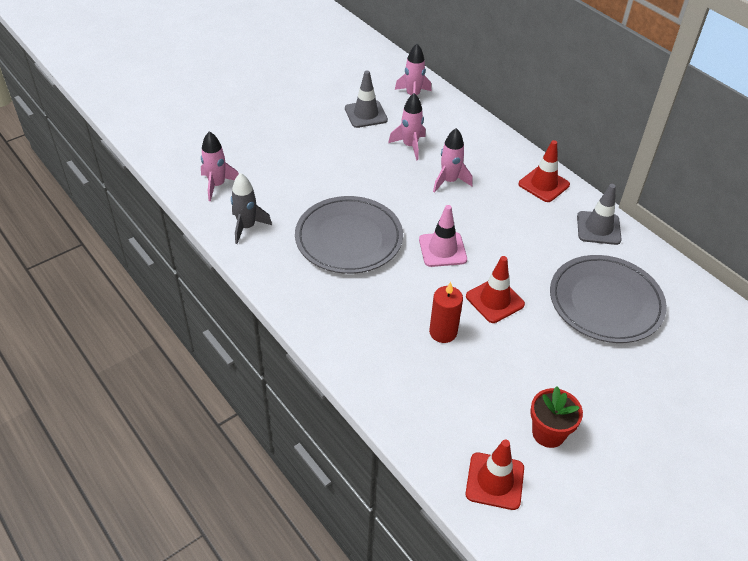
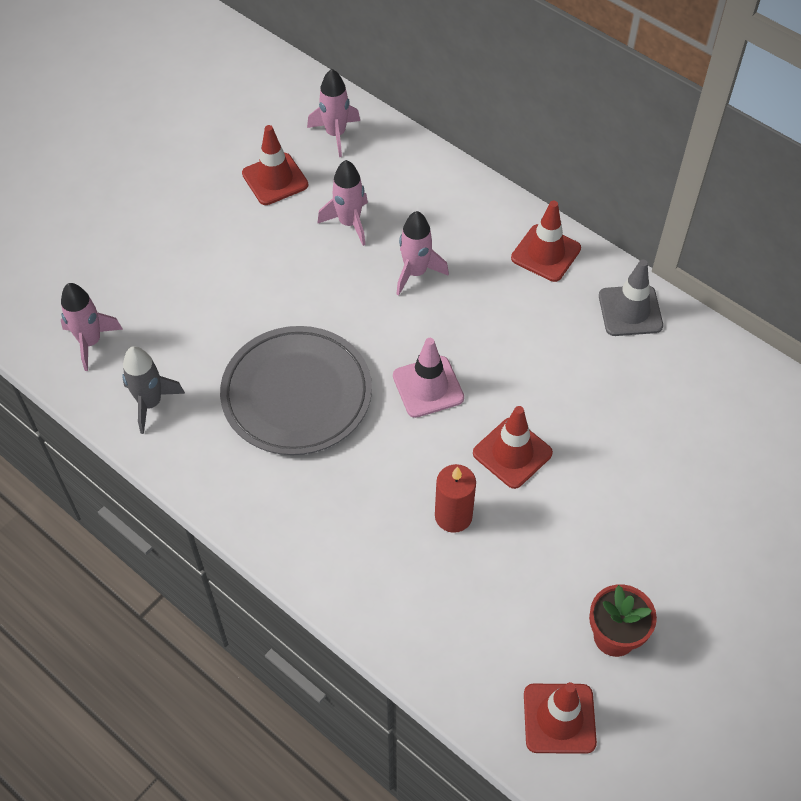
camera: 10 degrees left, 10 degrees up
(366, 114) = (275, 179): grey traffic cone -> red traffic cone
(605, 302) = (656, 426): grey plate -> none

